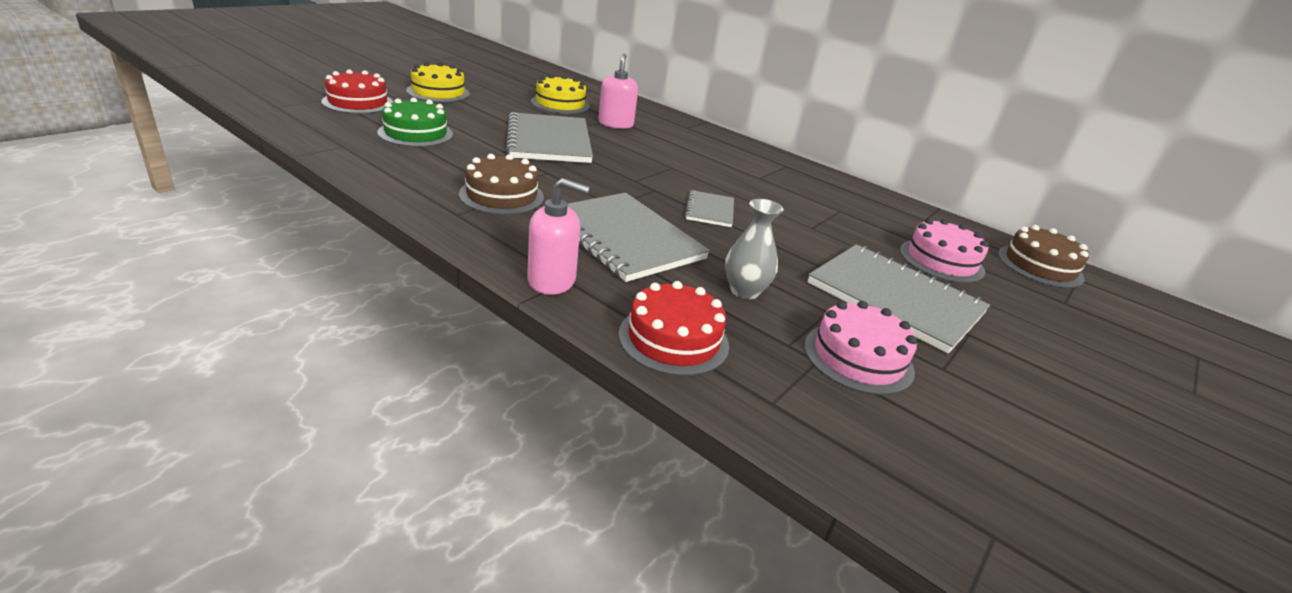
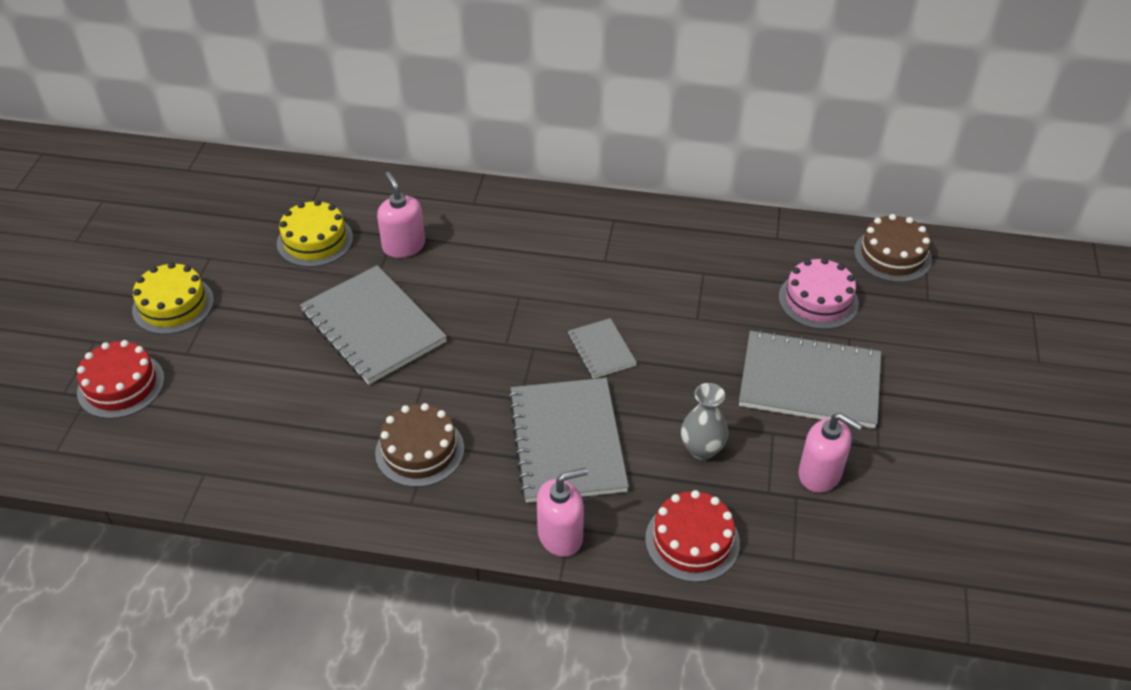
camera: 25 degrees left, 15 degrees up
(416, 133) = (241, 403): green cake -> none
(624, 238) = (567, 442): grey notebook -> grey notebook turned 60 degrees clockwise
(858, 358) = (820, 474): pink cake -> pink soap dispenser

